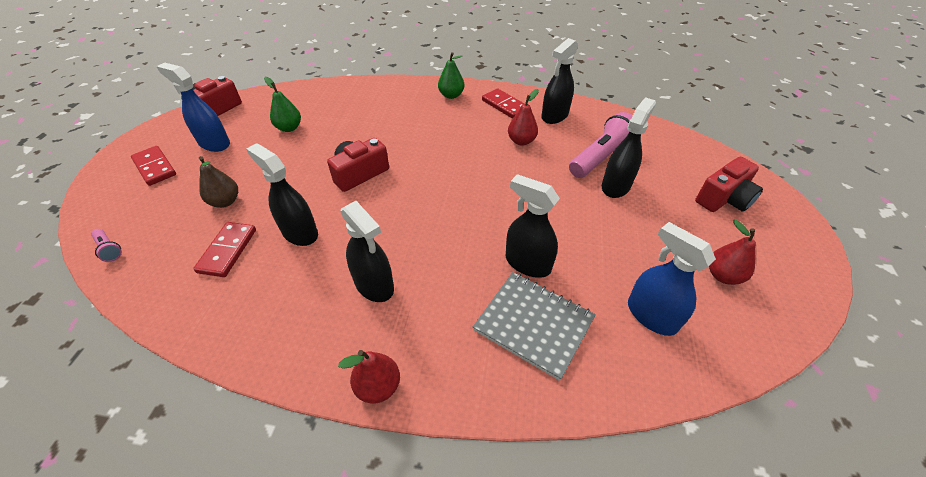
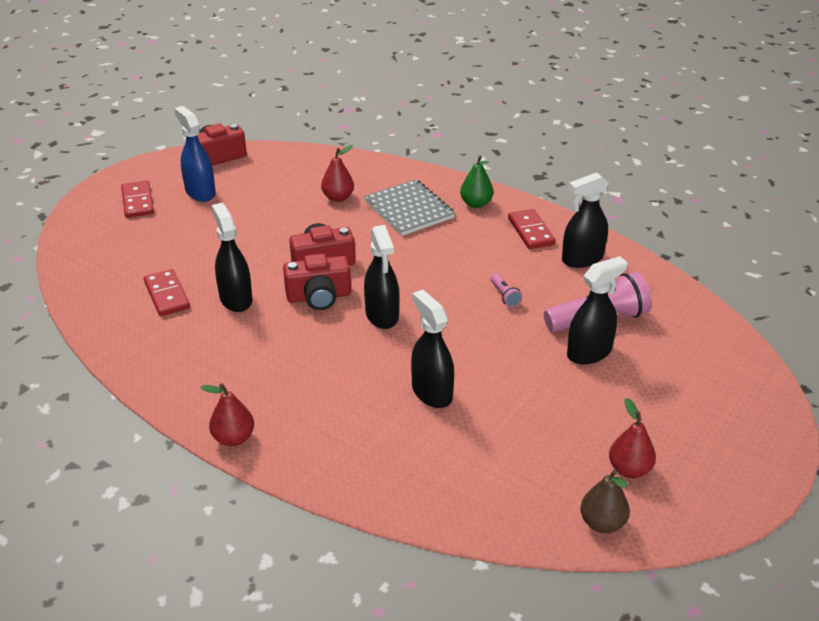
camera: 25 degrees right, 10 degrees down
(109, 249) = (73, 264): pink flashlight -> pink flashlight (504, 296)
(225, 201) = (184, 251): brown pear -> brown pear (602, 523)
(227, 251) = (167, 295): red domino -> red domino turned 60 degrees counterclockwise
(289, 128) = (279, 195): green pear -> none
(374, 285) = (276, 363): black spray bottle -> black spray bottle (382, 315)
(521, 141) = (519, 276): red pear -> red pear (338, 197)
(533, 324) = (398, 442): grey notebook -> grey notebook (409, 209)
(651, 315) = (518, 474): blue spray bottle -> none
(724, 199) = (708, 403): red camera -> red camera (319, 297)

